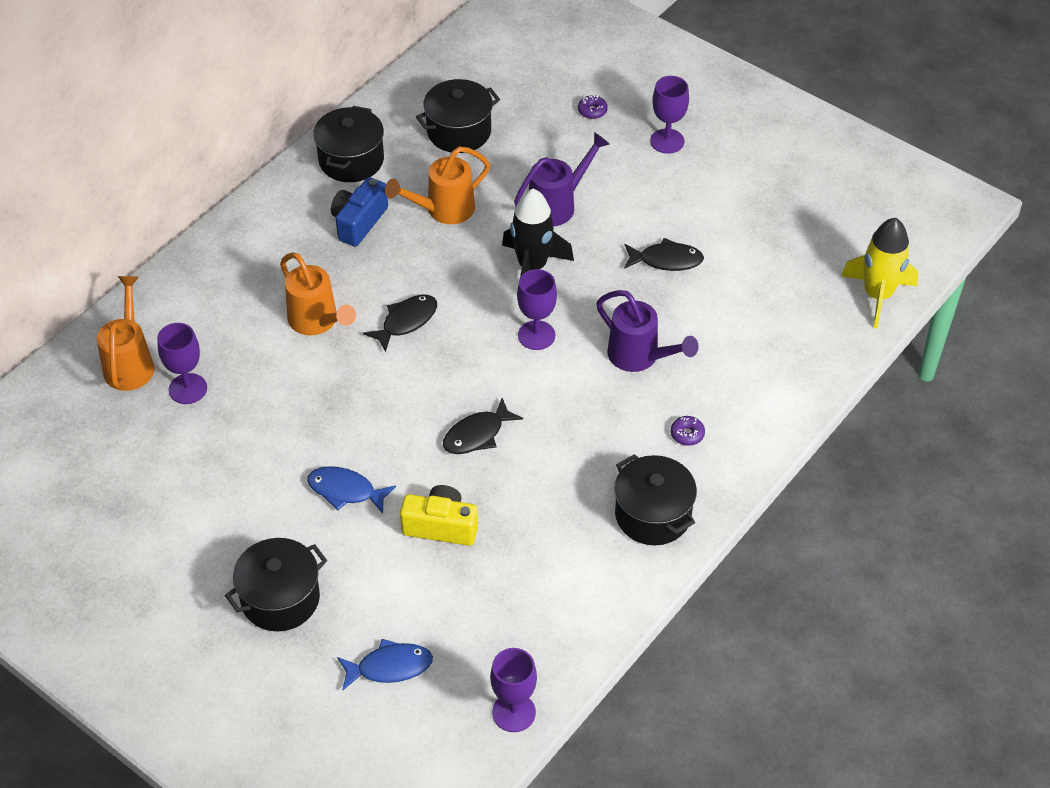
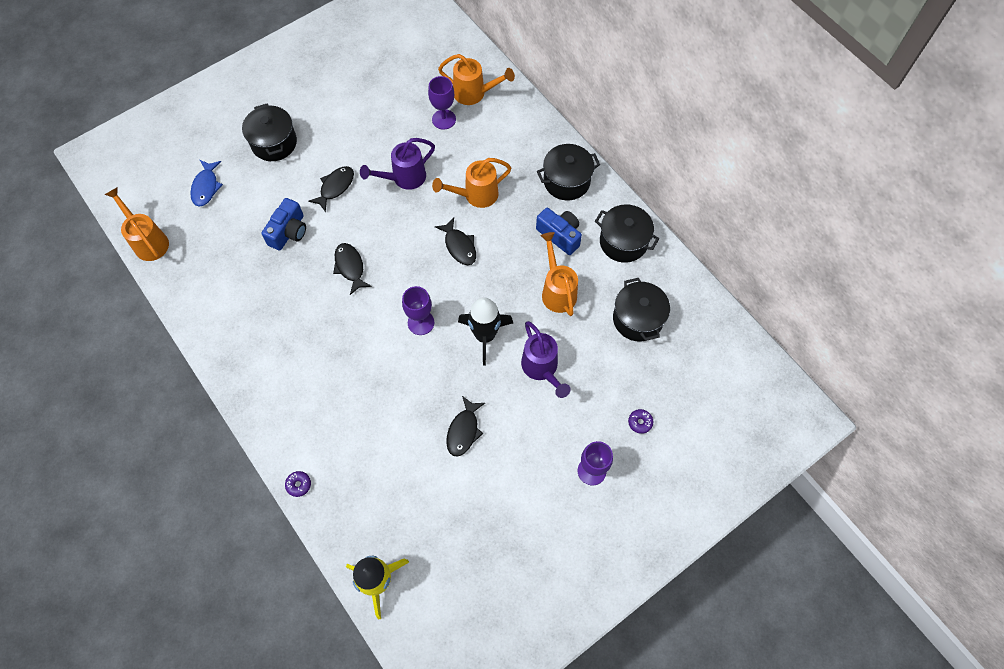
camera: 105 degrees right, 15 degrees up
(345, 491) = (335, 187): blue fish -> black fish
(441, 526) = (289, 232): yellow camera -> blue camera
(513, 712) = (148, 241): purple goblet -> orange watering can
(639, 357) = (379, 384): purple watering can -> purple watering can (404, 178)
(653, 515) = (247, 354): black pot -> black pot (566, 181)
(687, 434) = (301, 395): purple donut -> purple donut (299, 485)

